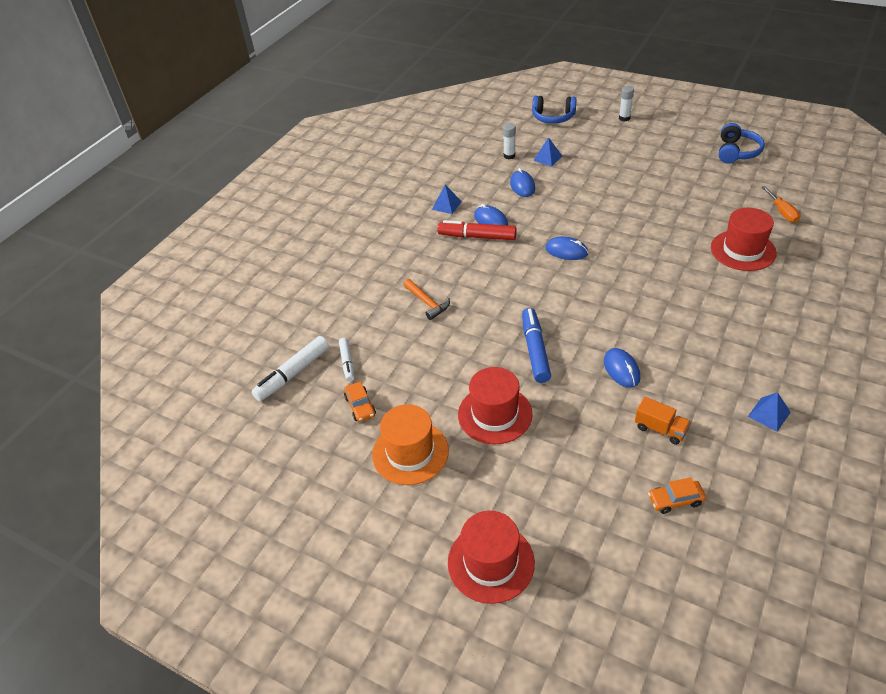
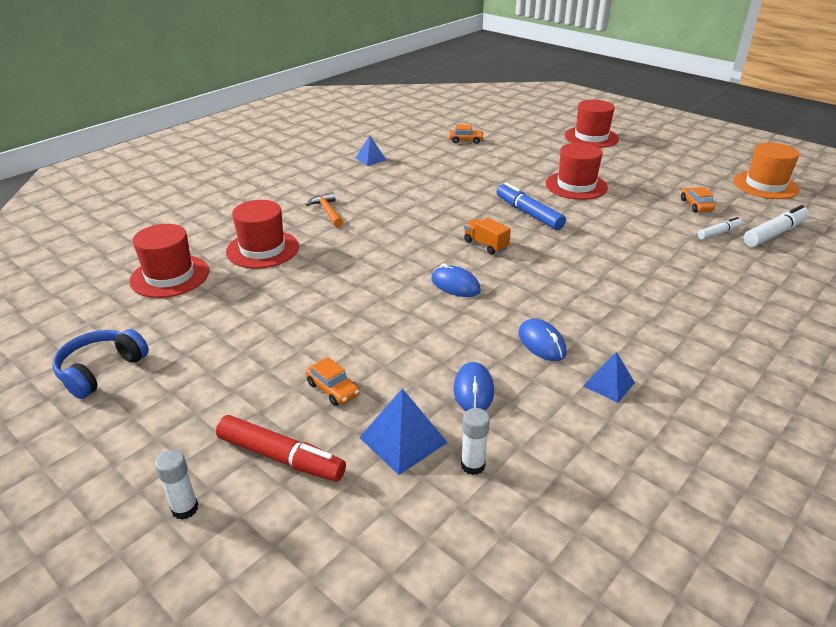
camera: 170 degrees left, 10 degrees down
(347, 362) = (718, 233): white marker -> white marker turned 60 degrees clockwise
(410, 452) = (647, 178): orange hat -> orange hat (765, 185)
(427, 303) = (637, 265): orange hammer -> orange hammer (327, 211)
(477, 236) = (566, 325): red marker -> red marker (281, 457)
(535, 350) = (528, 213): blue marker -> blue marker turned 135 degrees clockwise
(547, 158) = (403, 440): blue pyramid -> blue pyramid, size x1.52
(553, 117) = (326, 563): blue headphones -> none
(600, 170) = (333, 389): none -> orange car
(621, 370) = (459, 192): blue mouse -> none
(660, 429) = (452, 163): orange truck -> orange truck (485, 245)
(782, 212) = (170, 276): orange screwdriver -> red hat

